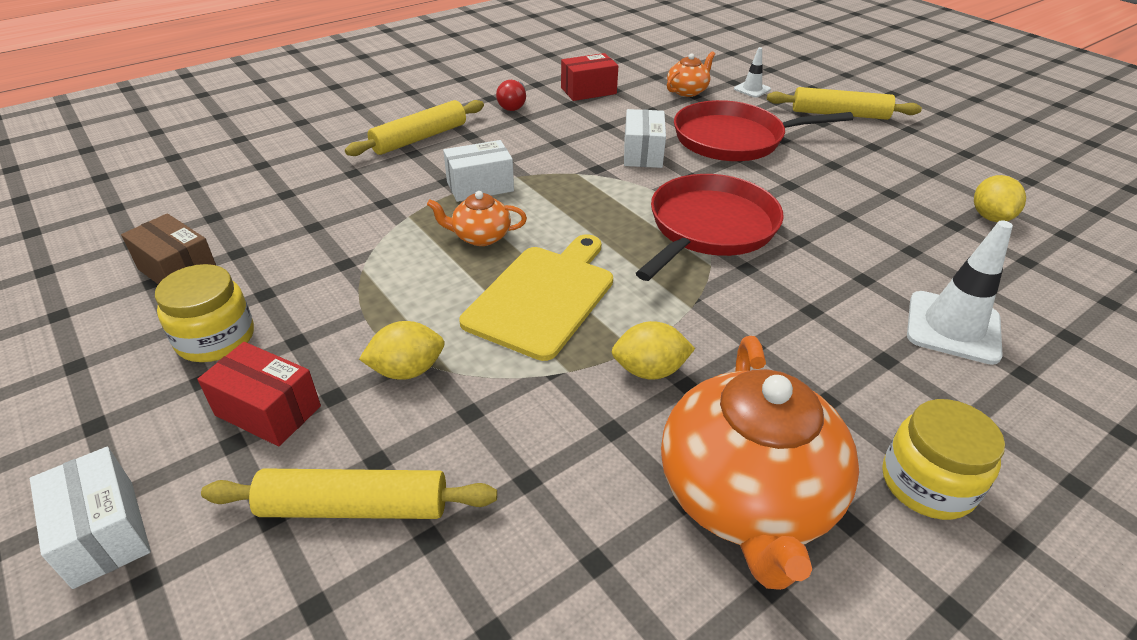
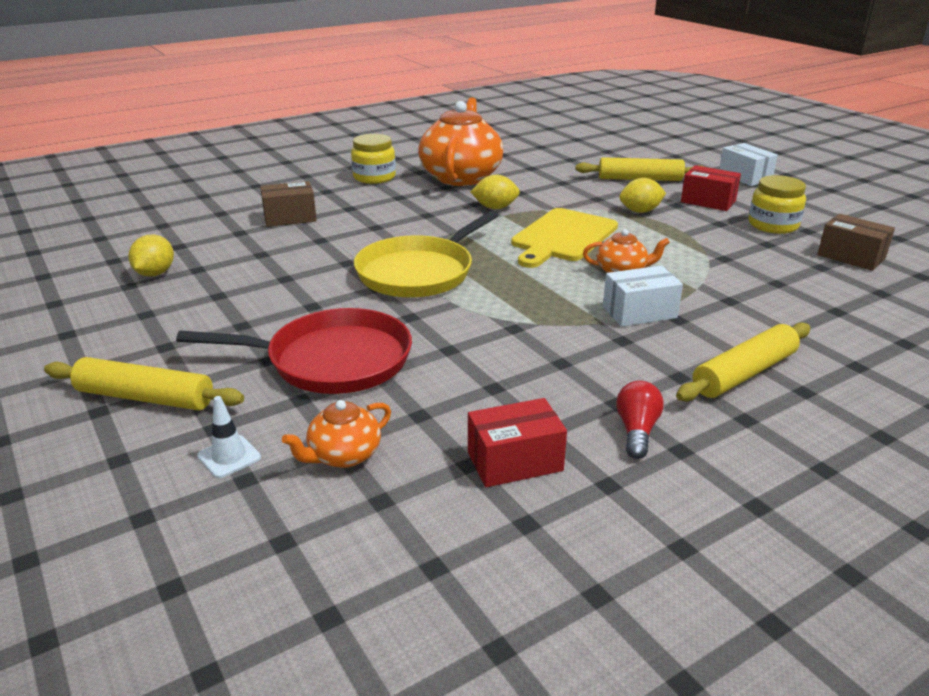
camera: 175 degrees left, 10 degrees down
(642, 153) = (456, 344): white box -> none
(709, 228) = (418, 272): red pan -> yellow pan
(953, 327) = (290, 218): white traffic cone -> brown box

